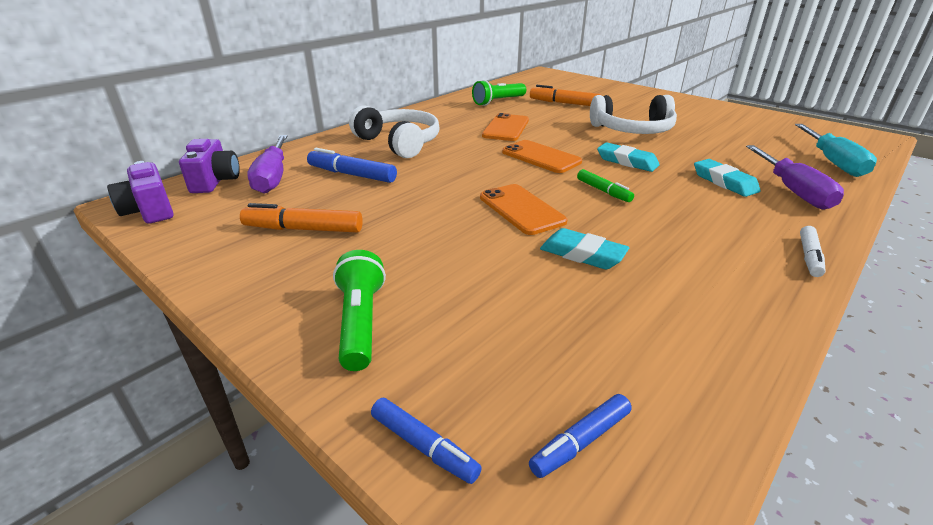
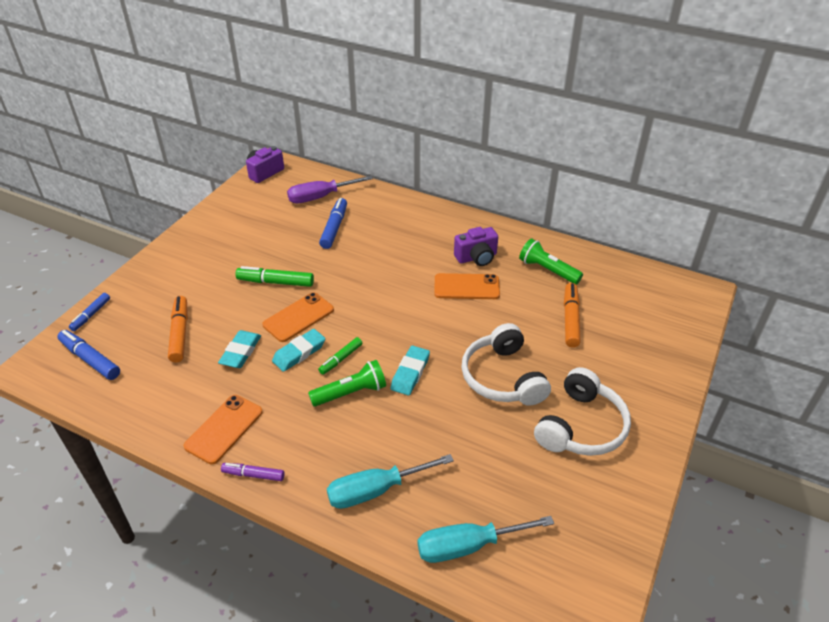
camera: 75 degrees right, 10 degrees up
(215, 181) = (308, 178): purple camera -> purple camera (476, 257)
(303, 229) = (253, 232): orange marker -> orange marker (180, 333)
(360, 322) = (167, 278): green flashlight -> green flashlight (351, 393)
(399, 143) = (403, 234): white headphones -> white headphones (581, 426)
(440, 220) = (275, 282): none -> green marker
(541, 157) = (401, 317): orange phone -> orange phone (224, 429)
(580, 442) = (90, 359): blue marker -> blue marker, size x1.57
(724, 182) = (382, 440): turquoise eraser -> turquoise eraser (299, 353)
(793, 191) = (375, 490): purple screwdriver -> turquoise screwdriver
(809, 257) = (253, 475): white marker -> purple marker

